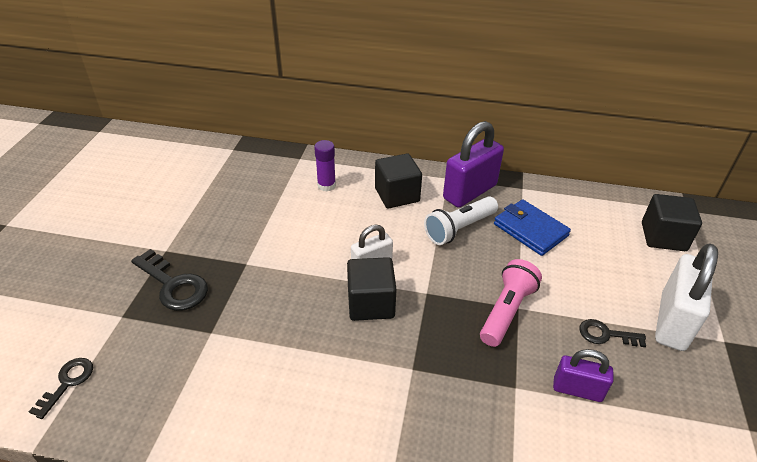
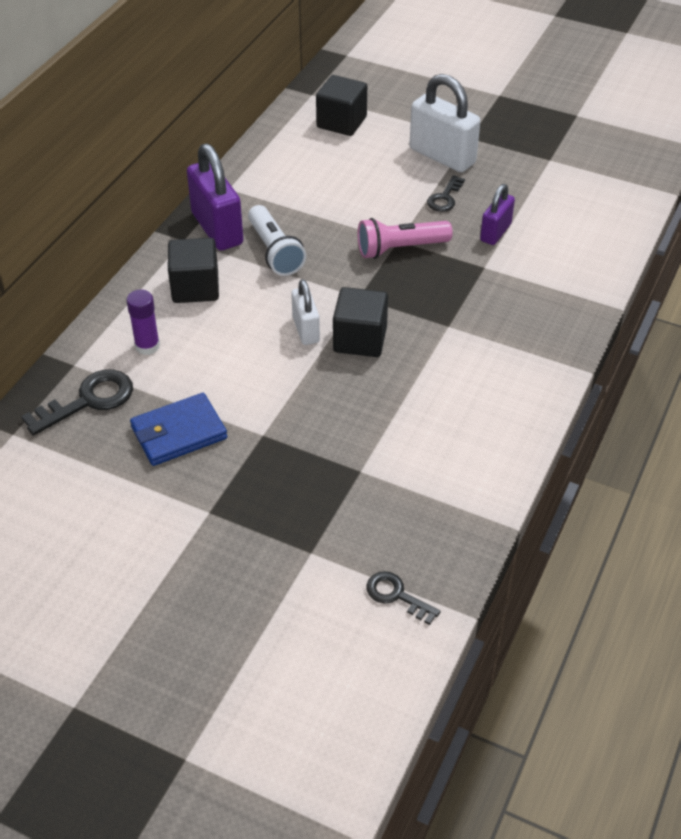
camera: 75 degrees left, 5 degrees up
(173, 285) = (275, 503): black key -> black key (88, 401)
(506, 311) = (400, 248): pink flashlight -> pink flashlight turned 60 degrees counterclockwise
(530, 230) = (297, 202): blue wallet -> blue wallet (179, 433)

